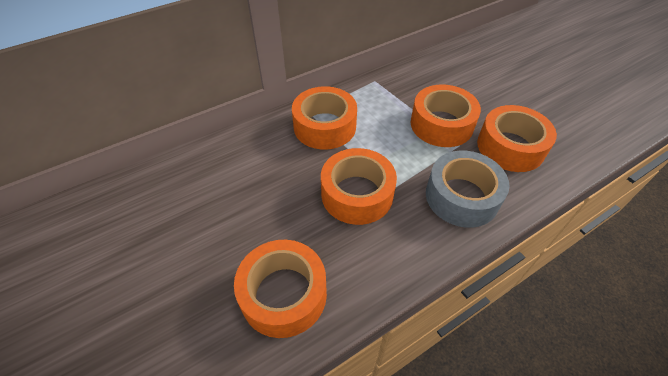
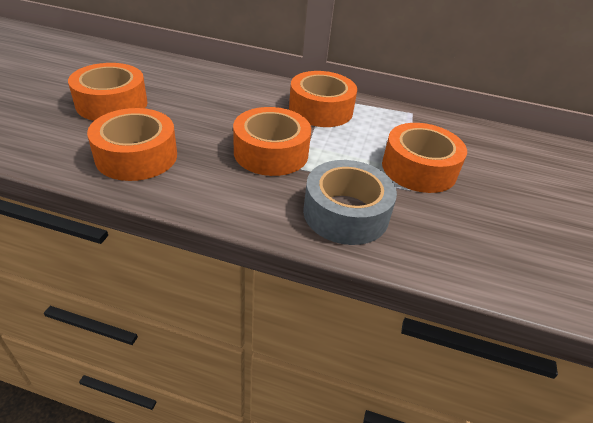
camera: 45 degrees right, 10 degrees down
(510, 147) = (459, 225): orange tape -> orange tape (112, 104)

